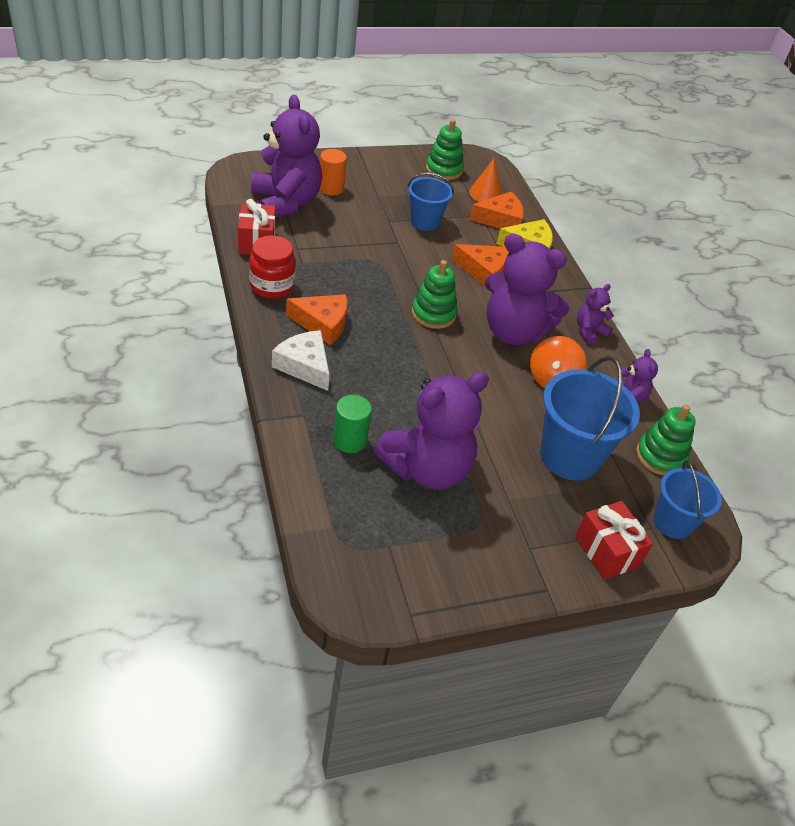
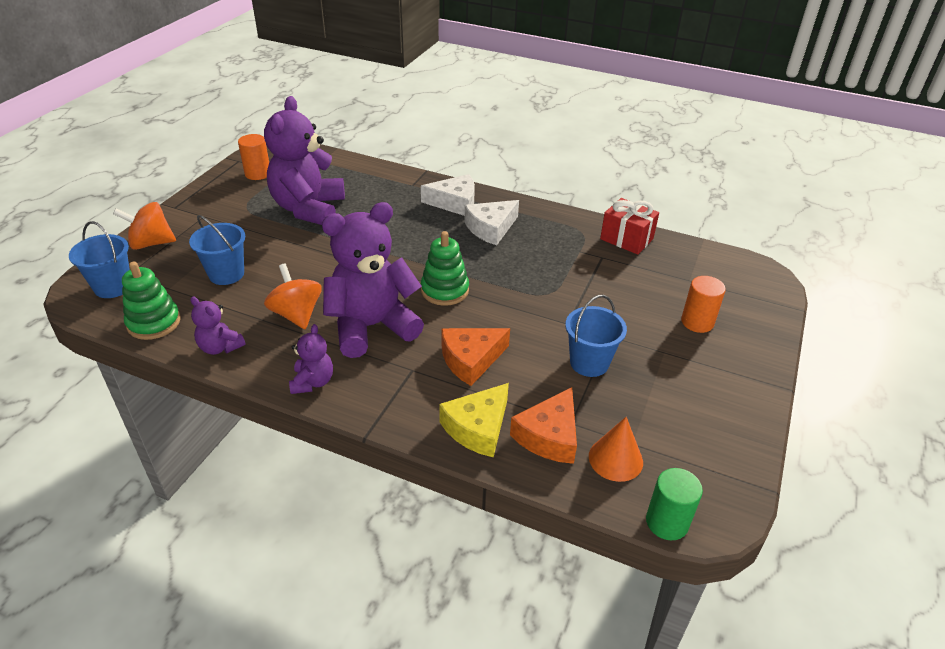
camera: 135 degrees right, 5 degrees down
(272, 286) = (558, 224): red jar -> none
(285, 203) = (683, 280): purple teddy bear -> none
(322, 324) = (491, 228): orange cheese -> white cheese
(350, 440) = (369, 192): green cylinder -> green cylinder (667, 522)
(415, 567) = (258, 173): none -> orange cylinder
(444, 170) = (697, 448): green stacking toy -> none
(570, 456) = (226, 274): blue bucket -> blue bucket, size x0.62
(607, 551) = (151, 243): red gift -> orange spinning top

